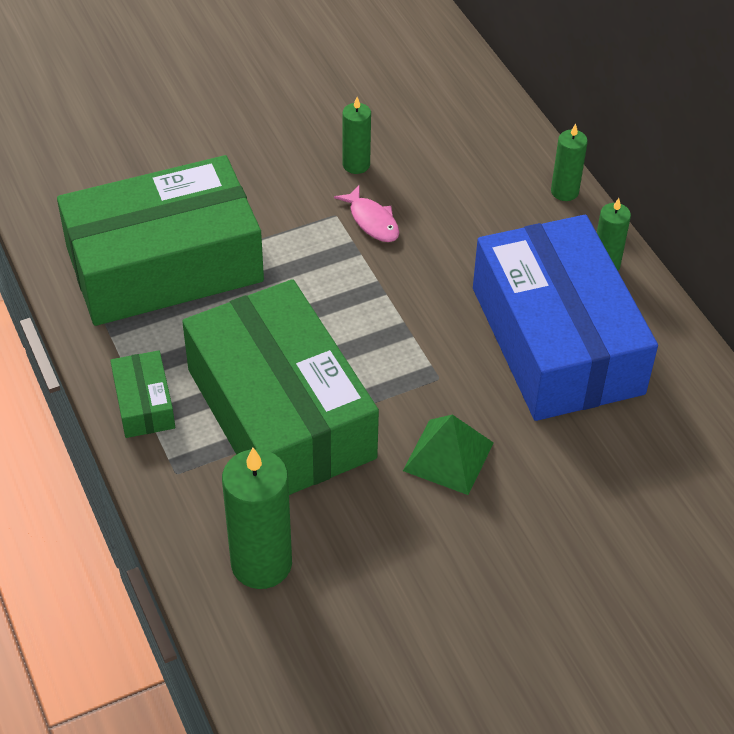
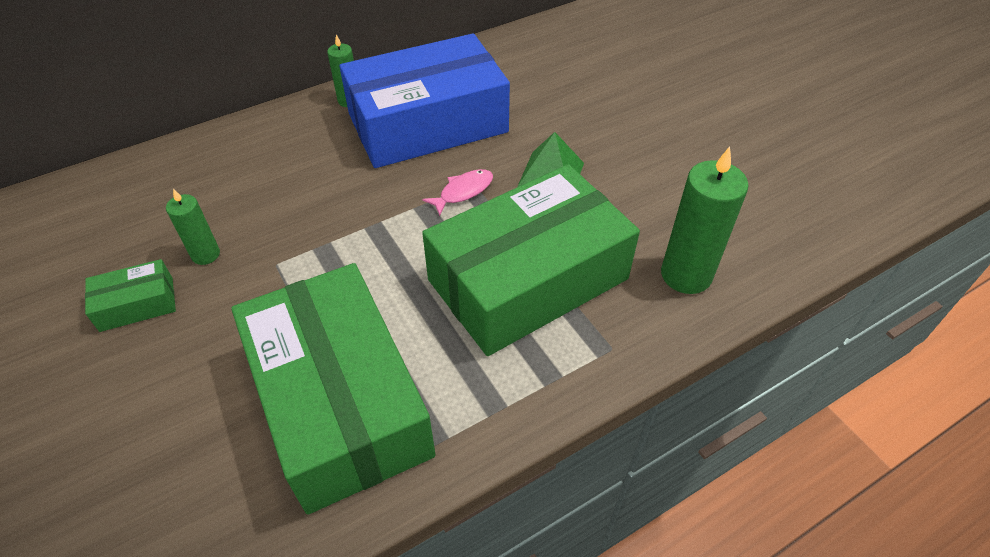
camera: 95 degrees left, 0 degrees up
(144, 403) = (536, 388): green box -> green box (137, 304)
(372, 221) = (287, 237): pink fish -> pink fish (463, 191)
(564, 191) = (264, 121): green candle -> none

